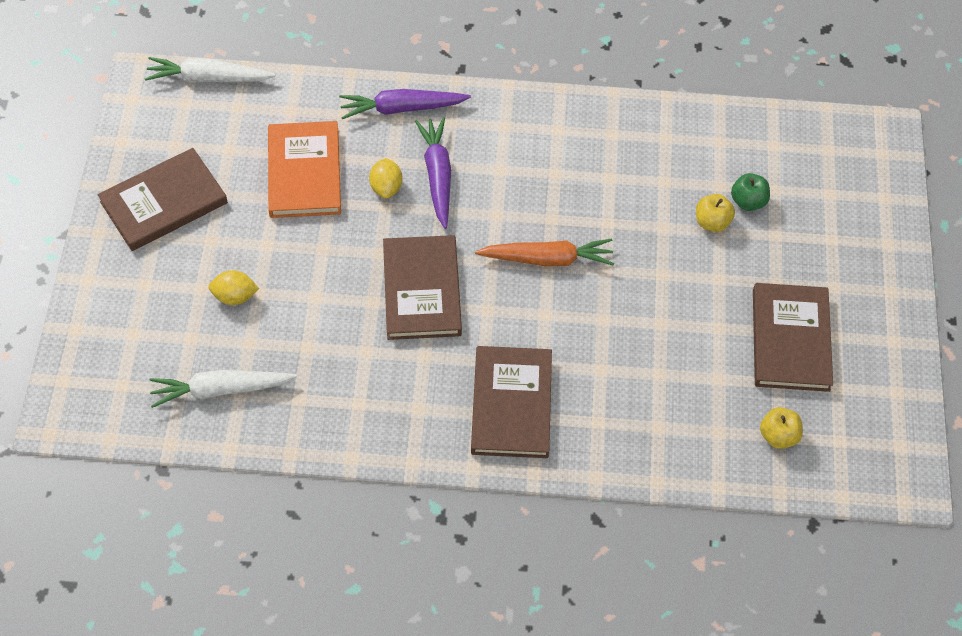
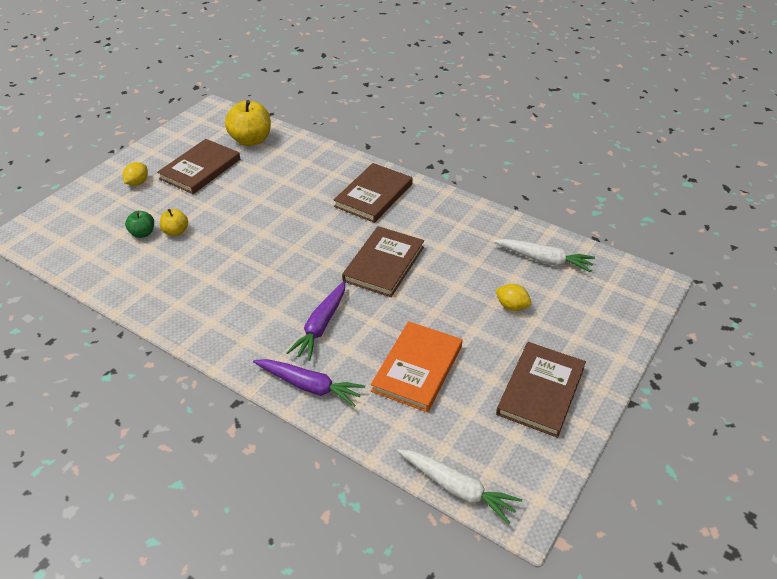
camera: 150 degrees left, 15 degrees down
(164, 202) = (541, 391): brown book -> brown book turned 60 degrees counterclockwise
(386, 187) = (363, 333): yellow lemon -> yellow lemon (137, 183)
(547, 259) = (292, 250): orange carrot -> none
(778, 436) = (251, 140): yellow apple -> yellow apple, size x1.88

